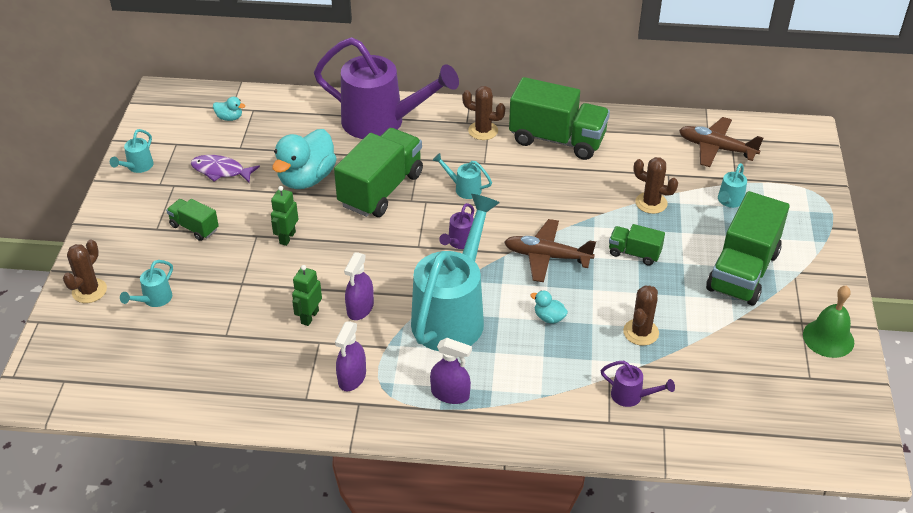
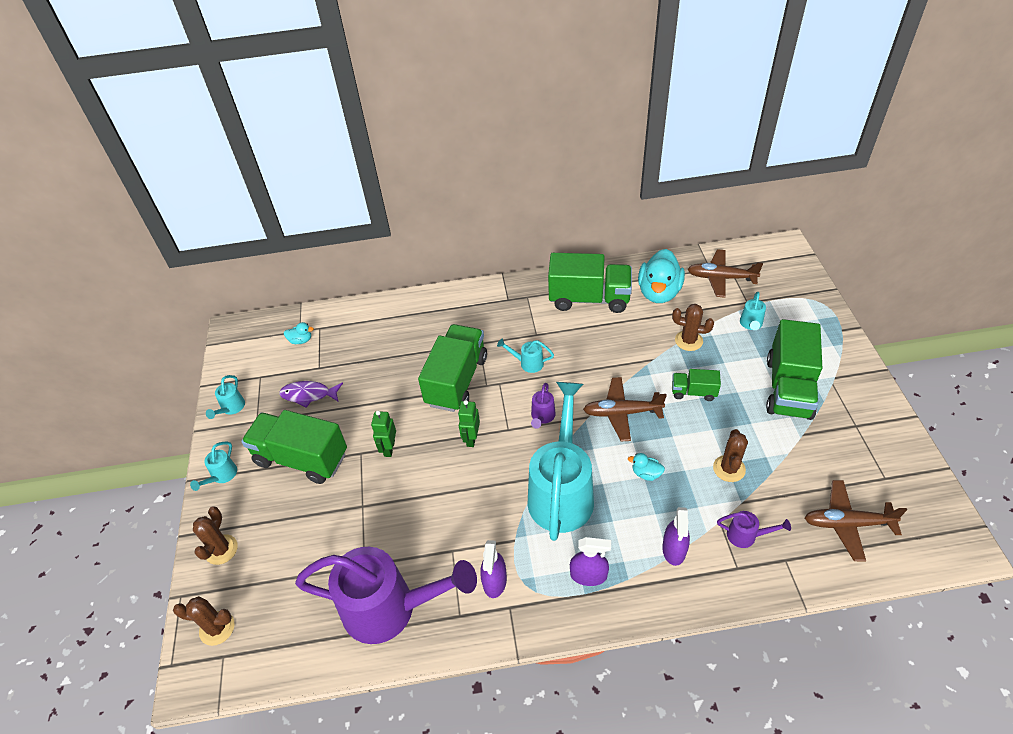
camera: 10 degrees left, 5 degrees up
(154, 299) = (285, 543): turquoise watering can -> turquoise watering can (222, 476)
(194, 228) = (301, 458): green truck -> green truck, size x2.01
(306, 178) = (388, 385): turquoise duck -> turquoise duck (659, 292)
(309, 317) = (435, 526): green robot -> green robot (471, 438)
(360, 308) = (478, 505): purple spray bottle -> purple spray bottle (674, 549)
(382, 122) = (436, 315): purple watering can -> purple watering can (390, 608)
(483, 131) = (524, 304): brown cactus -> brown cactus (217, 628)
(746, 409) = (847, 523): none -> brown plane
(828, 338) = (883, 435): green bell -> none

